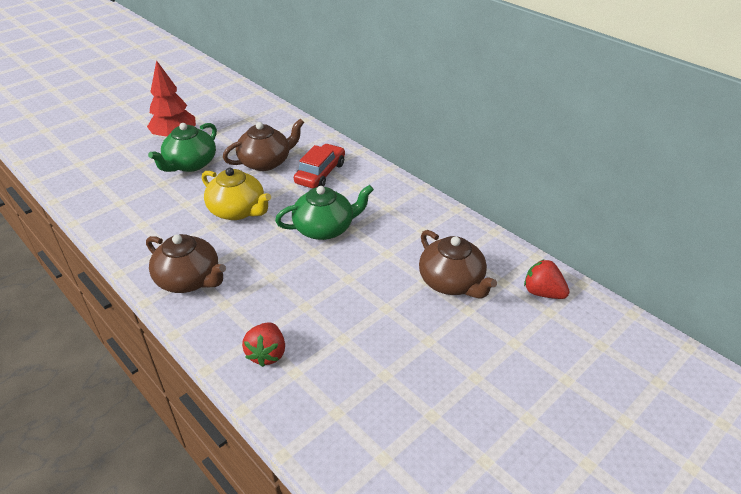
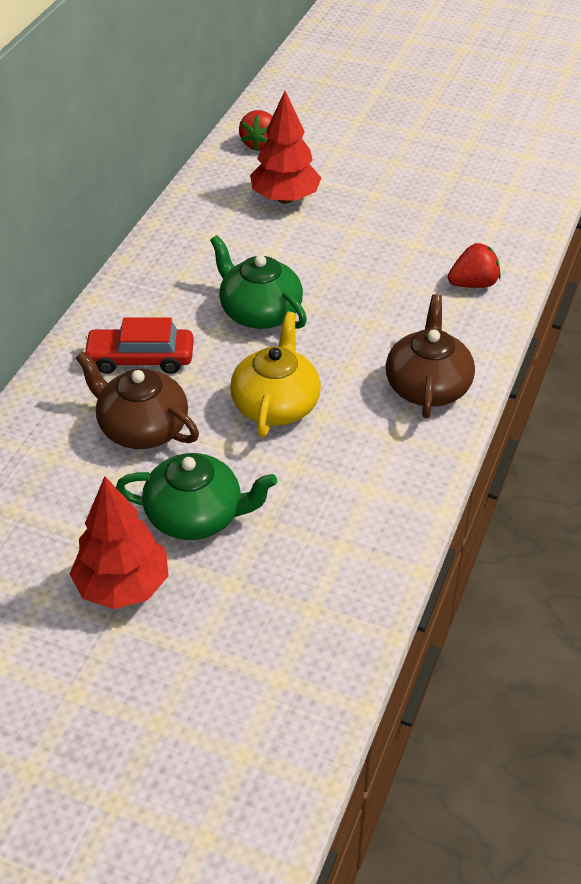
camera: 115 degrees left, 5 degrees up
(452, 282) = (285, 198): brown teapot -> red tree

